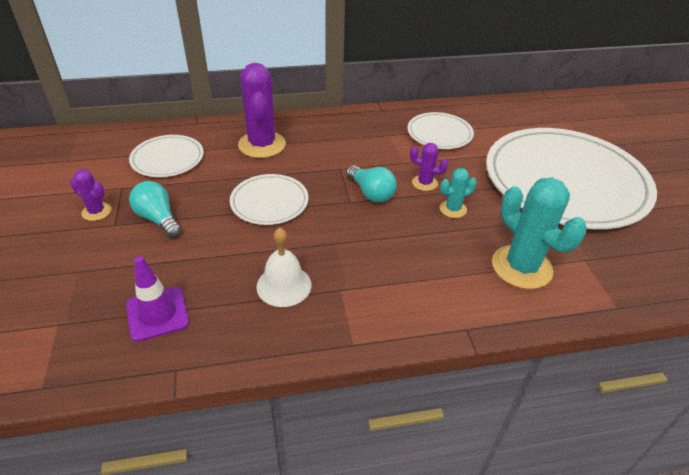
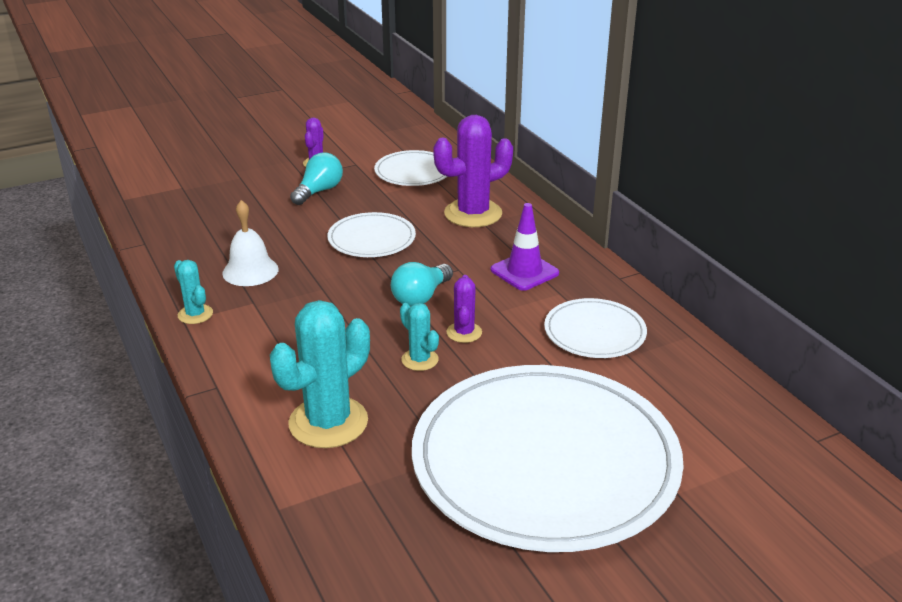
camera: 75 degrees right, 10 degrees down
(157, 314) = (201, 221): purple traffic cone -> purple traffic cone (524, 271)
(346, 334) = (195, 314): none -> turquoise cactus

